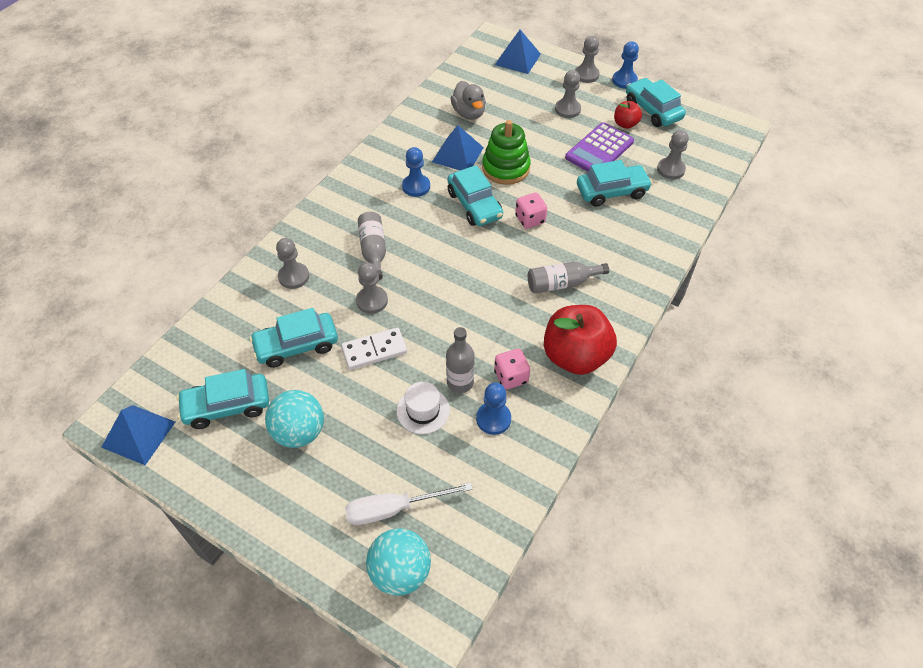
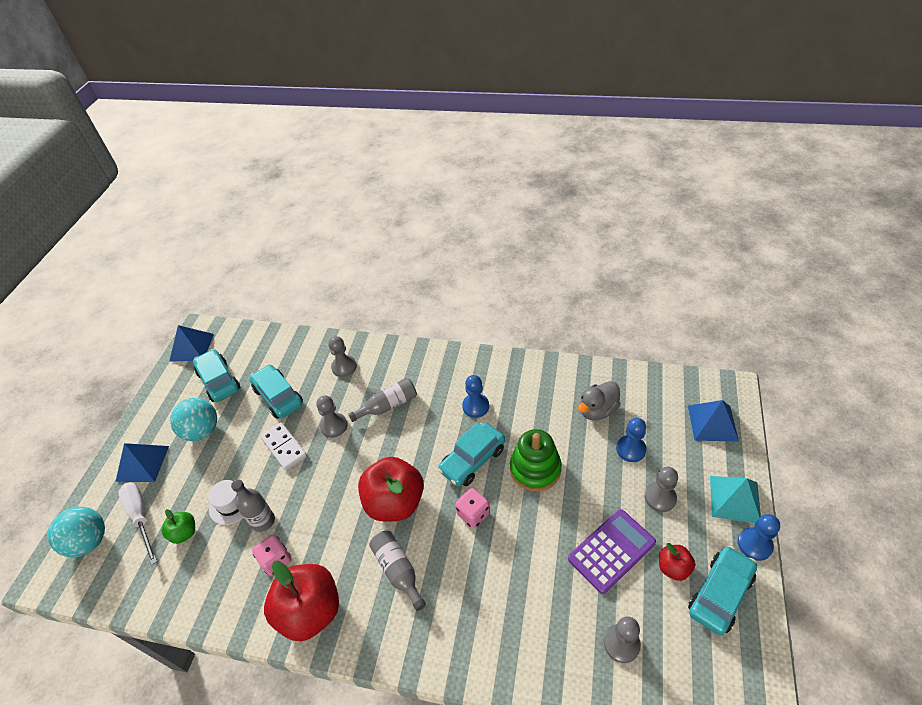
camera: 75 degrees right, 5 degrees down
(438, 461) = (184, 533): none -> green apple
(457, 154) = (533, 422): blue pyramid -> blue pyramid (142, 463)
(491, 270) = (395, 502): none -> red apple
(493, 419) = (229, 560): blue pawn -> blue pawn (631, 449)
(586, 75) = (735, 499): grey pawn -> turquoise pyramid
(599, 150) = (611, 551): purple calculator -> purple calculator turned 120 degrees clockwise
(611, 191) = (550, 583): turquoise car -> none

